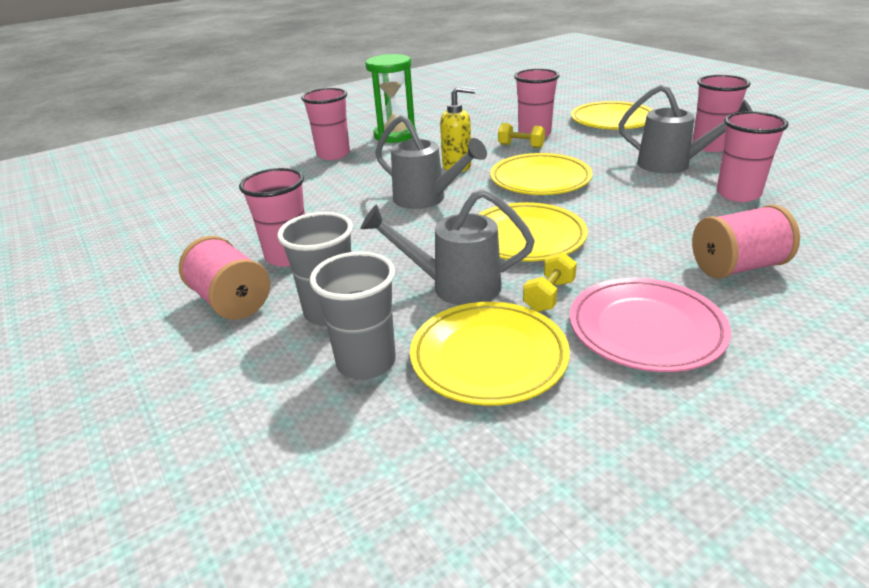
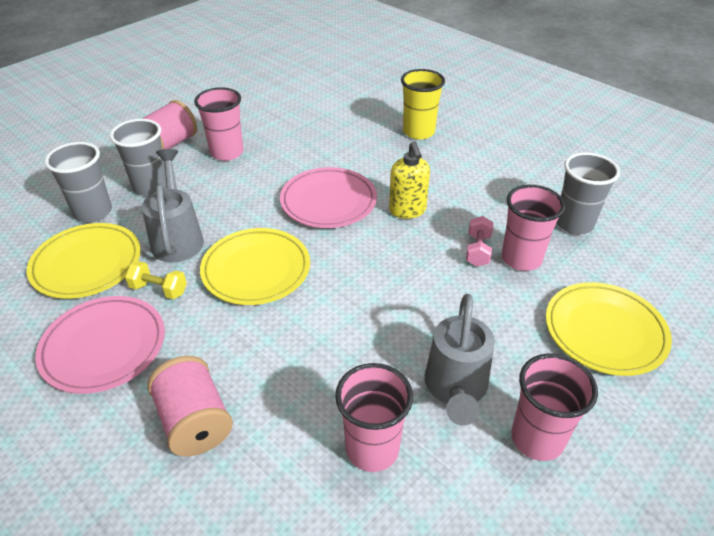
camera: 75 degrees right, 10 degrees up
(333, 154) = (418, 132): pink cup -> yellow cup
(395, 135) = (480, 158): green hourglass -> none
(426, 199) = (328, 201): grey watering can -> pink plate
(498, 116) = (574, 223): none -> grey cup
(521, 146) = (478, 250): yellow dumbbell -> pink dumbbell
(540, 179) = (385, 271): yellow plate -> none

